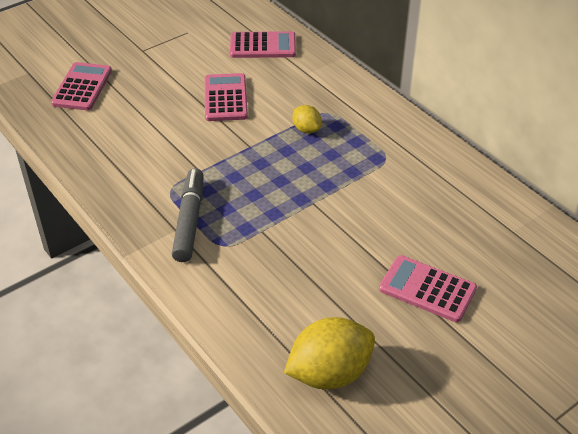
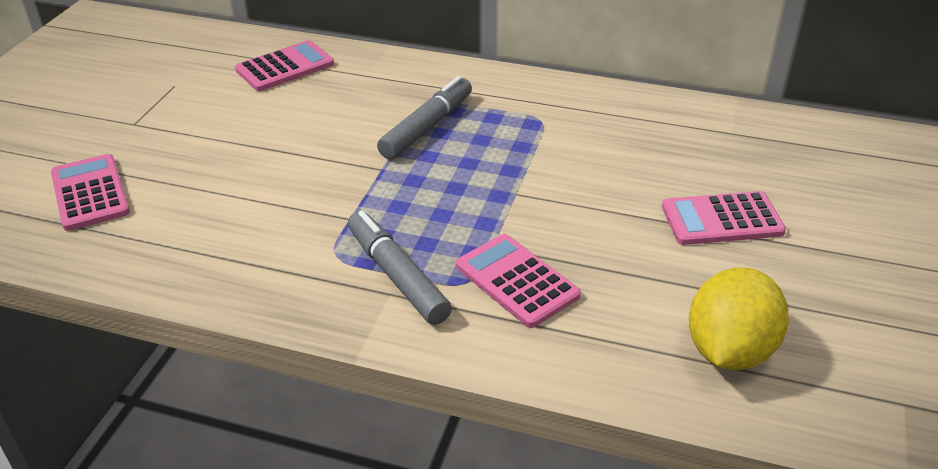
camera: 35 degrees left, 5 degrees down
(225, 98) = (298, 133): pink calculator -> pink calculator (517, 281)
(306, 129) = (427, 127): yellow lemon -> grey marker

